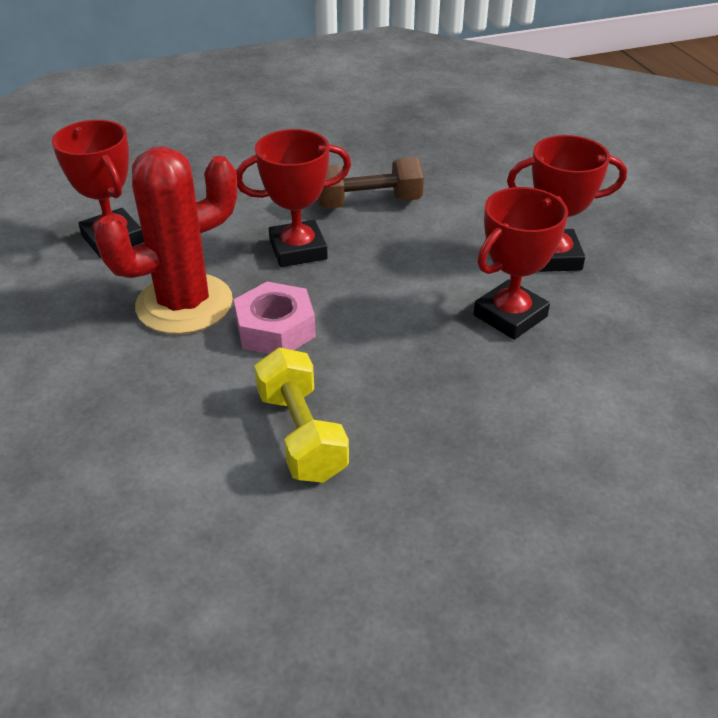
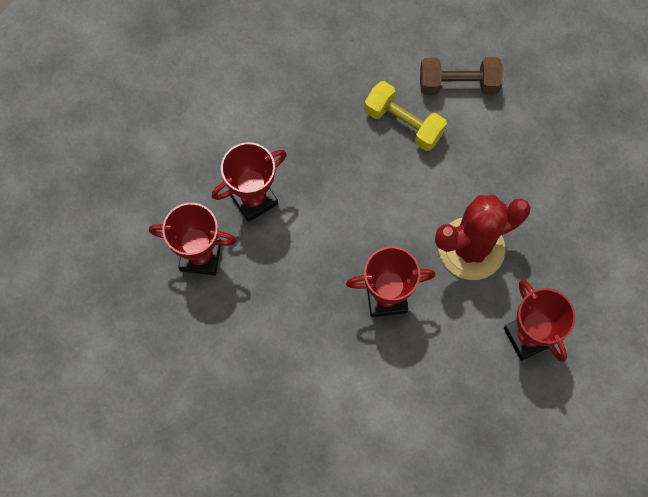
camera: 170 degrees left, 30 degrees up
(275, 329) = (411, 213): pink nut -> none
(301, 435) = (403, 123): yellow dumbbell -> yellow dumbbell turned 45 degrees counterclockwise
(368, 203) = (321, 352): brown dumbbell -> brown dumbbell (458, 84)

